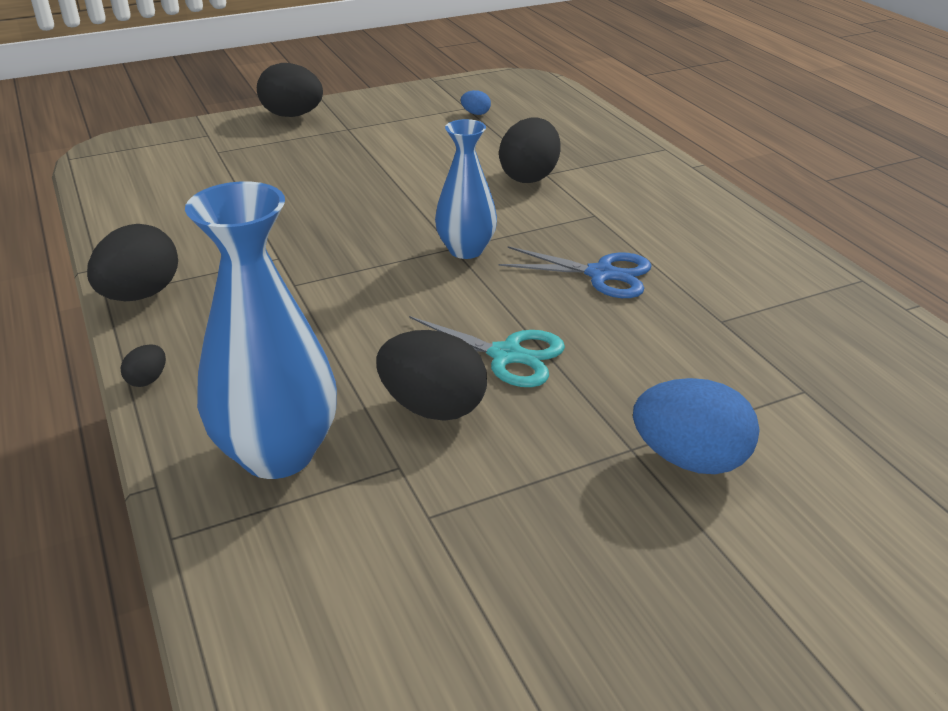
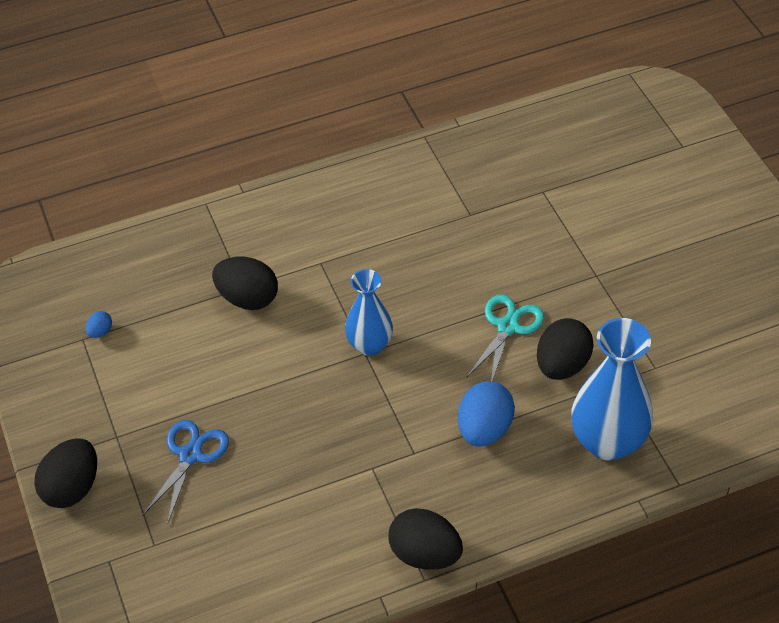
camera: 85 degrees left, 15 degrees up
(147, 380) = (535, 526): black egg -> none
(601, 274) = (410, 268): blue scissors -> blue scissors (190, 455)
(689, 459) = (604, 251): blue egg -> blue egg (484, 429)

